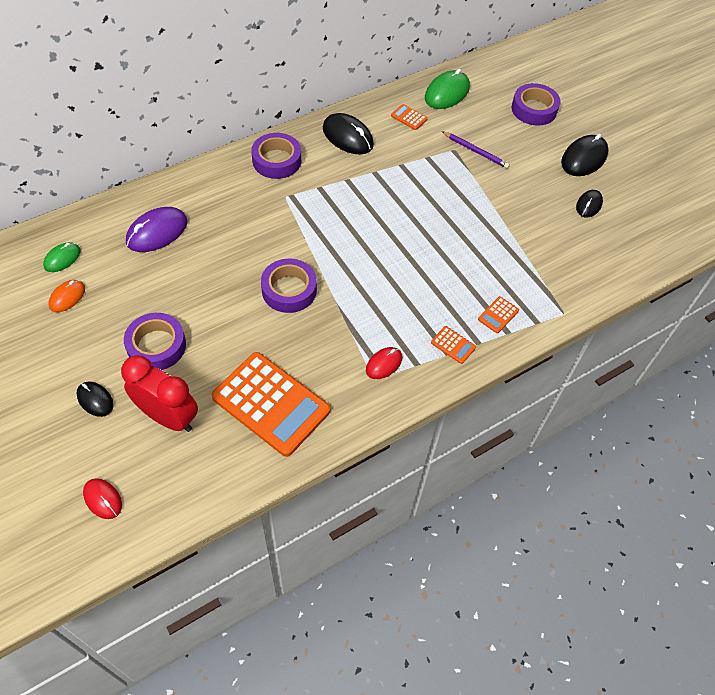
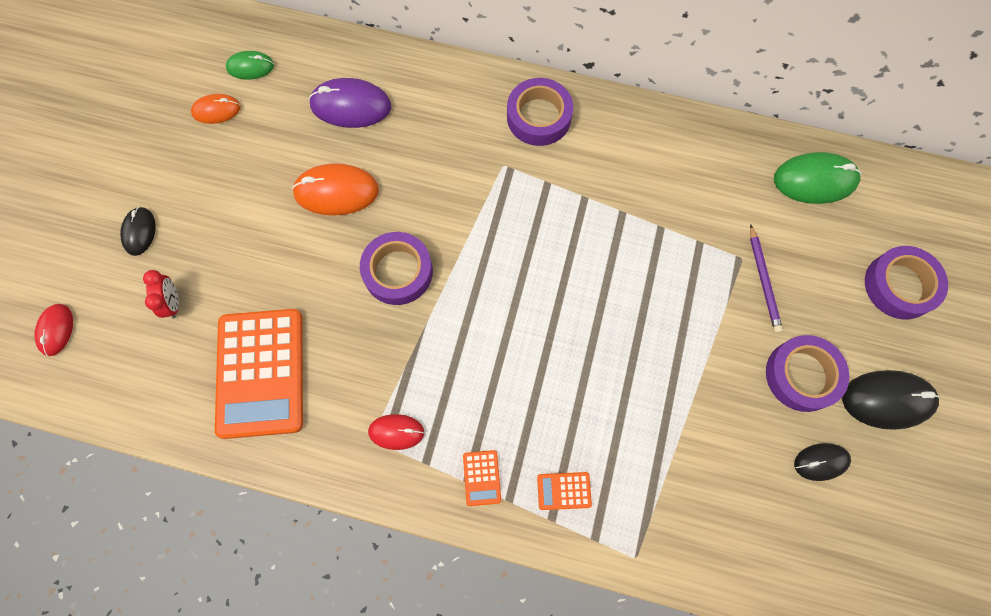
camera: 50 degrees right, 15 degrees up
(156, 346) = (233, 224): purple tape -> purple tape (802, 375)
(168, 417) = (173, 303): red clock -> red clock, size x0.49
(202, 280) = (336, 192): none -> orange mouse
(348, 137) = (641, 147): black mouse -> none
(409, 117) = (734, 176): orange calculator -> none

